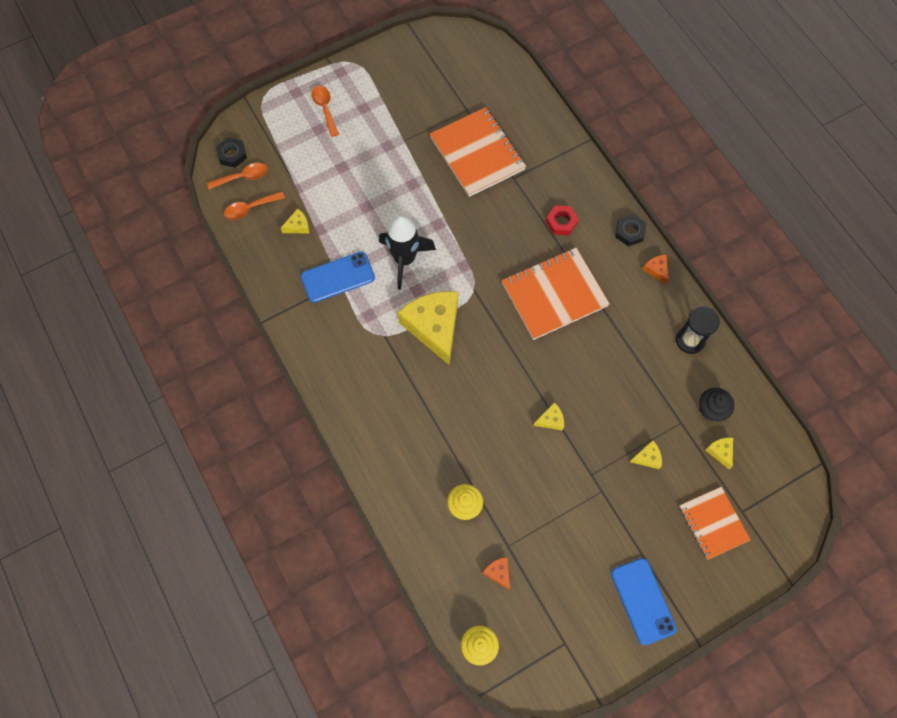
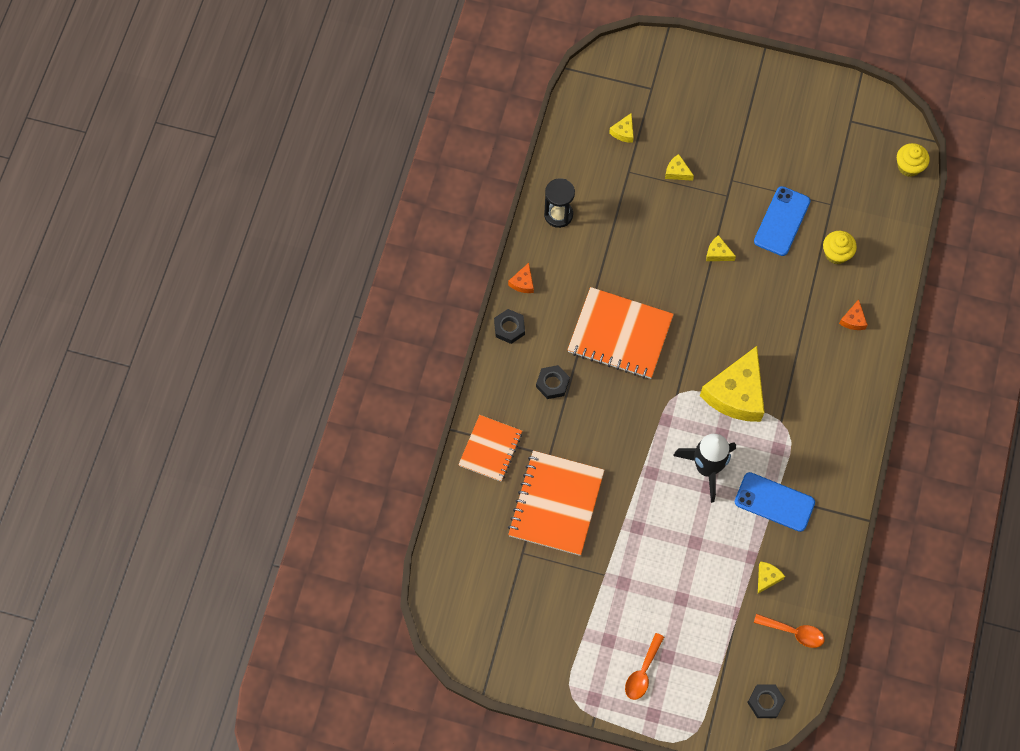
camera: 135 degrees left, 0 degrees up
(242, 177) = (775, 669): orange spoon -> none
(298, 226) = (767, 578): yellow cheese -> yellow cheese turned 105 degrees clockwise
(498, 572) = (854, 195): orange cheese -> orange cheese (853, 320)
(561, 222) = (552, 383): red nut -> black nut
(643, 601) = (775, 99): blue phone -> blue phone (782, 221)
(711, 409) = (598, 160): black cupcake -> none
(713, 523) = (678, 99): orange notebook -> orange notebook (490, 449)

